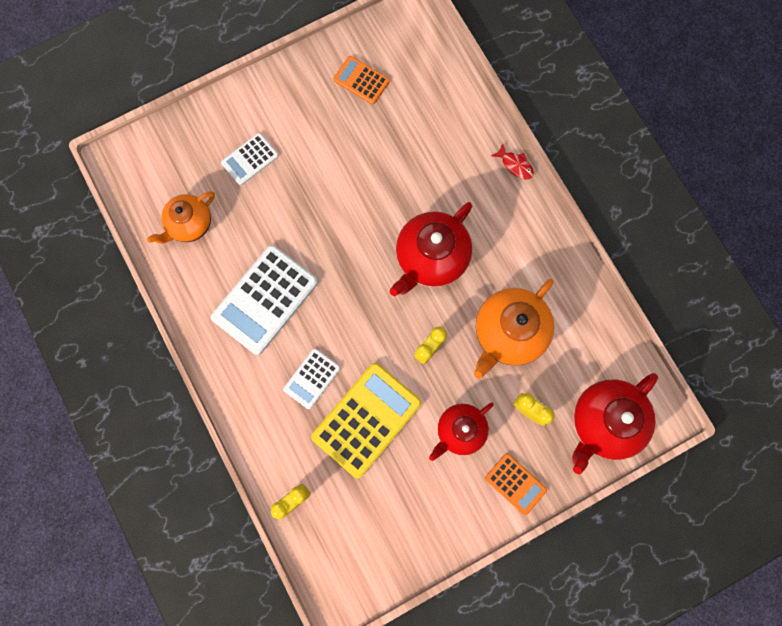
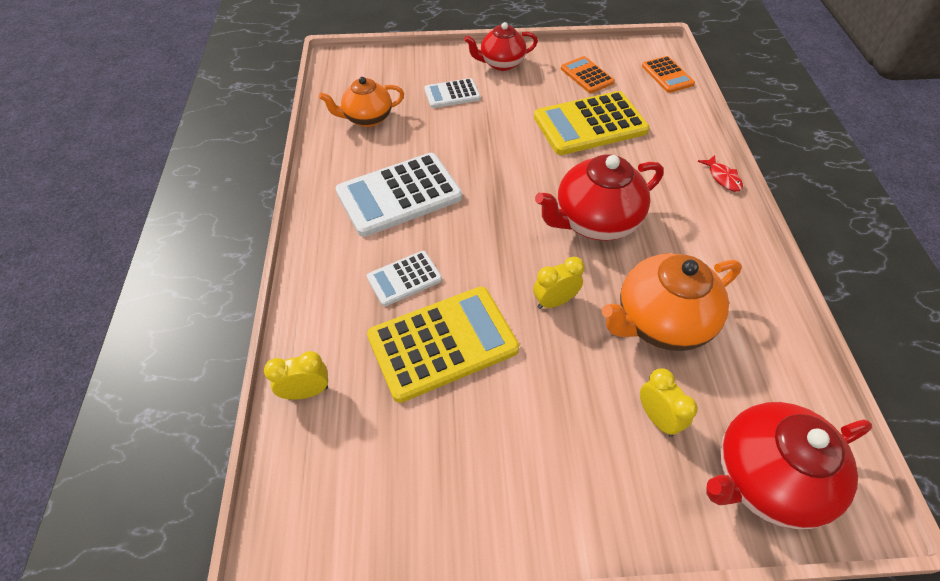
camera: 25 degrees right, 25 degrees down
(387, 146) = (590, 124): none -> yellow calculator
(459, 430) = (553, 403): red teapot -> red teapot (501, 63)
(515, 483) = (605, 504): orange calculator -> orange calculator (667, 75)

